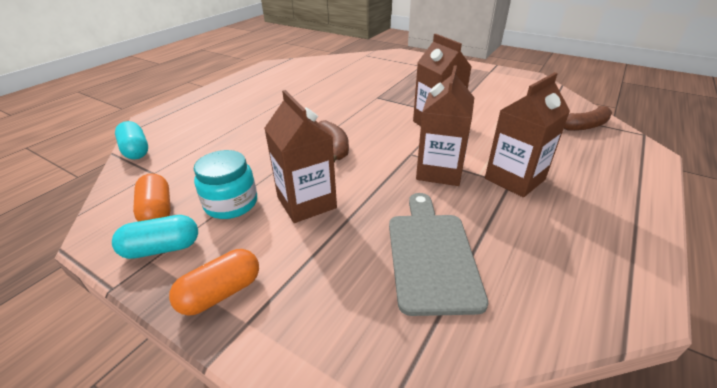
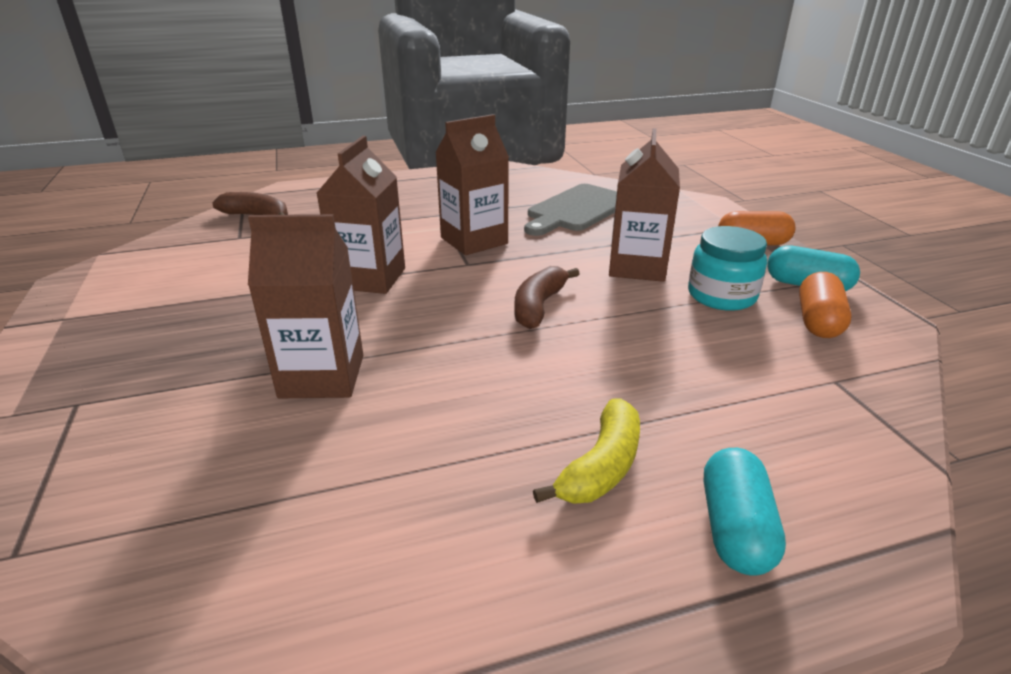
camera: 140 degrees left, 5 degrees down
(136, 150) = (885, 450): turquoise capsule -> turquoise capsule (735, 528)
(248, 108) = (601, 466): none -> yellow banana
(514, 179) = (429, 214): brown carton -> brown carton (322, 376)

